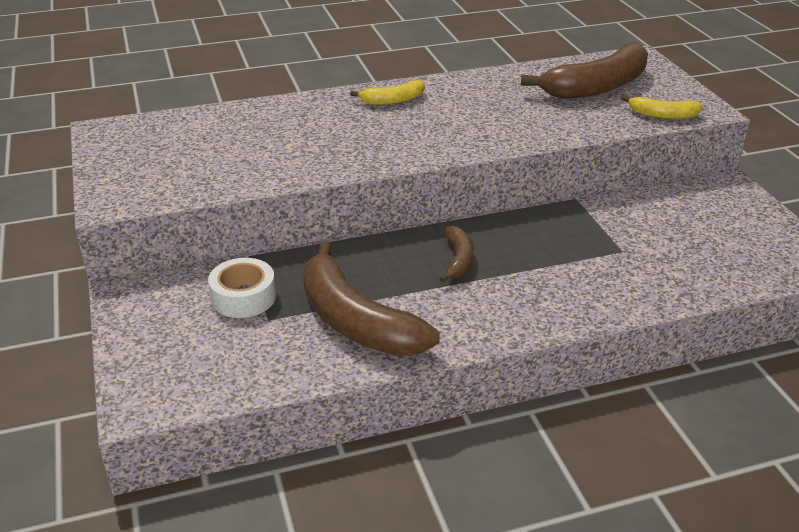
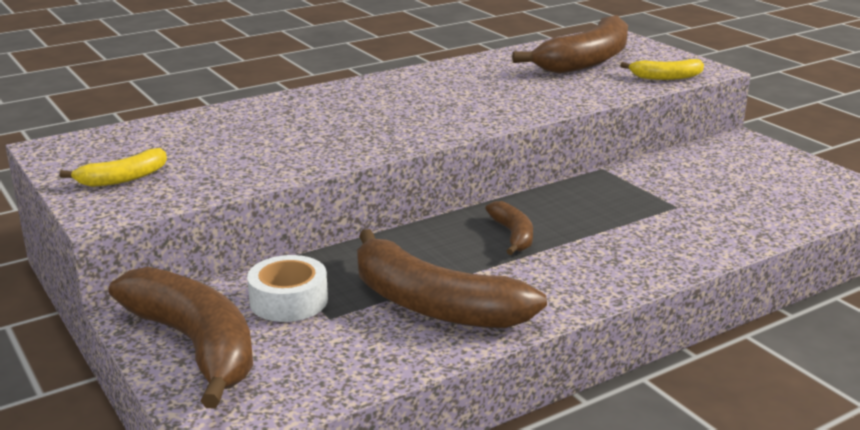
camera: 15 degrees left, 10 degrees down
(155, 328) = (196, 345): none -> brown banana
(392, 100) = (380, 91): yellow banana -> yellow banana (123, 178)

